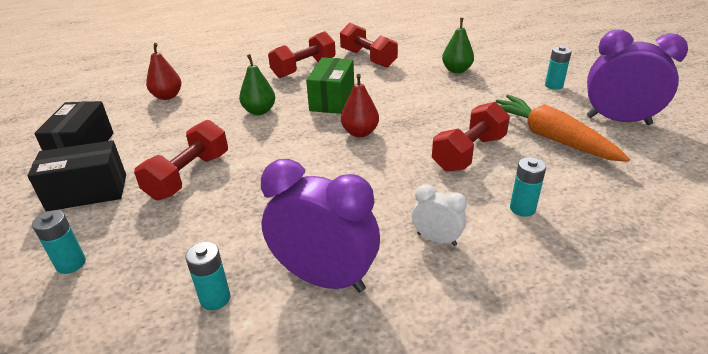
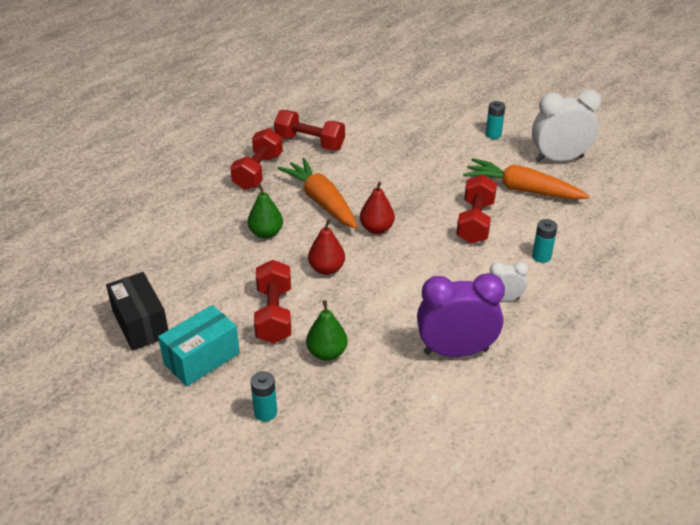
camera: 30 degrees left, 5 degrees up
(87, 192) = (202, 358): black box -> turquoise box
(167, 96) = (152, 244): red pear -> red pear (326, 269)
(215, 299) = (398, 391): turquoise battery -> none
(332, 100) = (321, 201): green box -> orange carrot
(456, 70) = (403, 137): green pear -> green pear (327, 353)
(618, 120) = (559, 159): purple clock -> white clock

